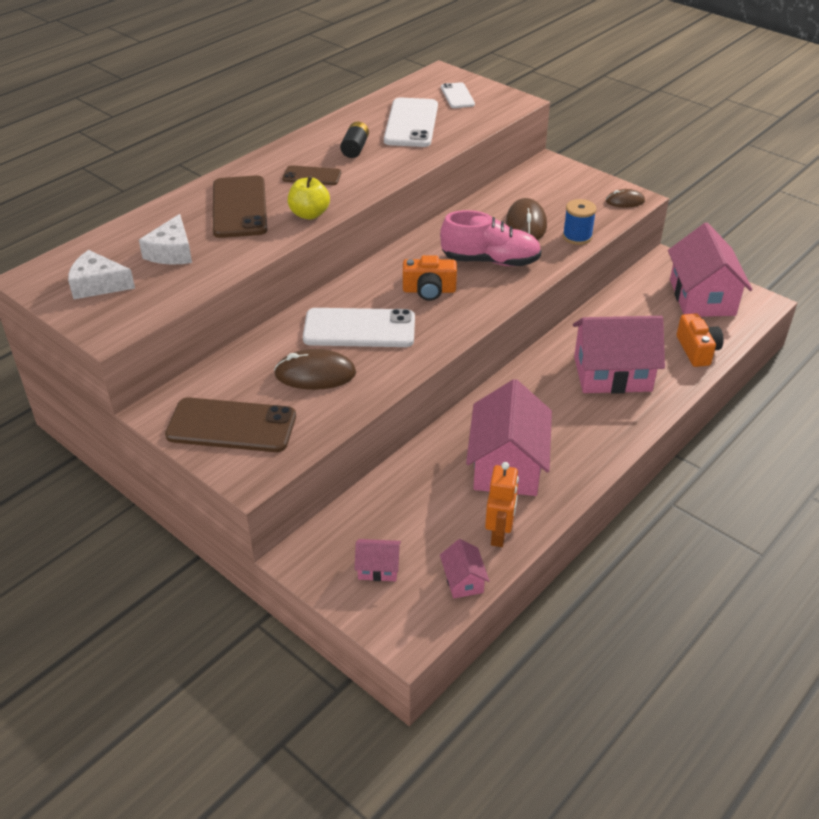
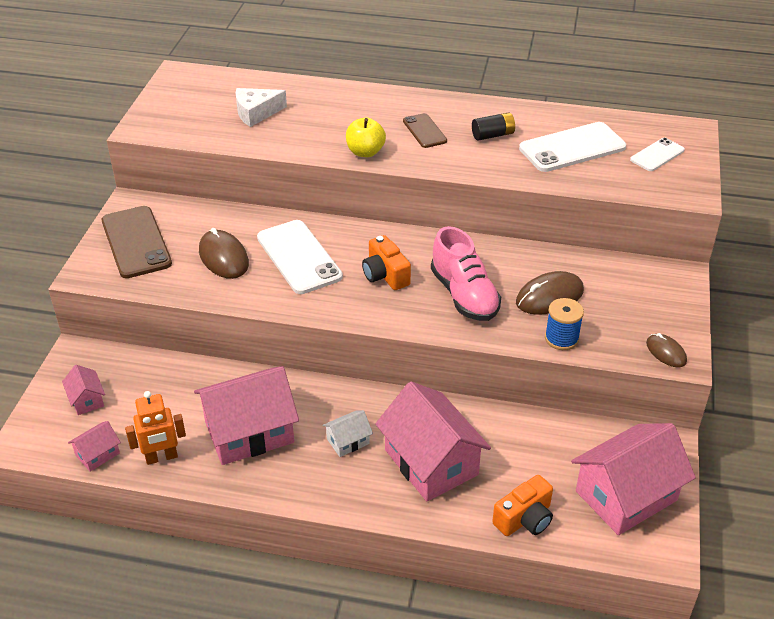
camera: 60 degrees right, 0 degrees up
(98, 285) = (191, 101): white cheese -> none
(239, 207) = (344, 116): brown phone -> none
(559, 410) = (348, 441): none -> white house

